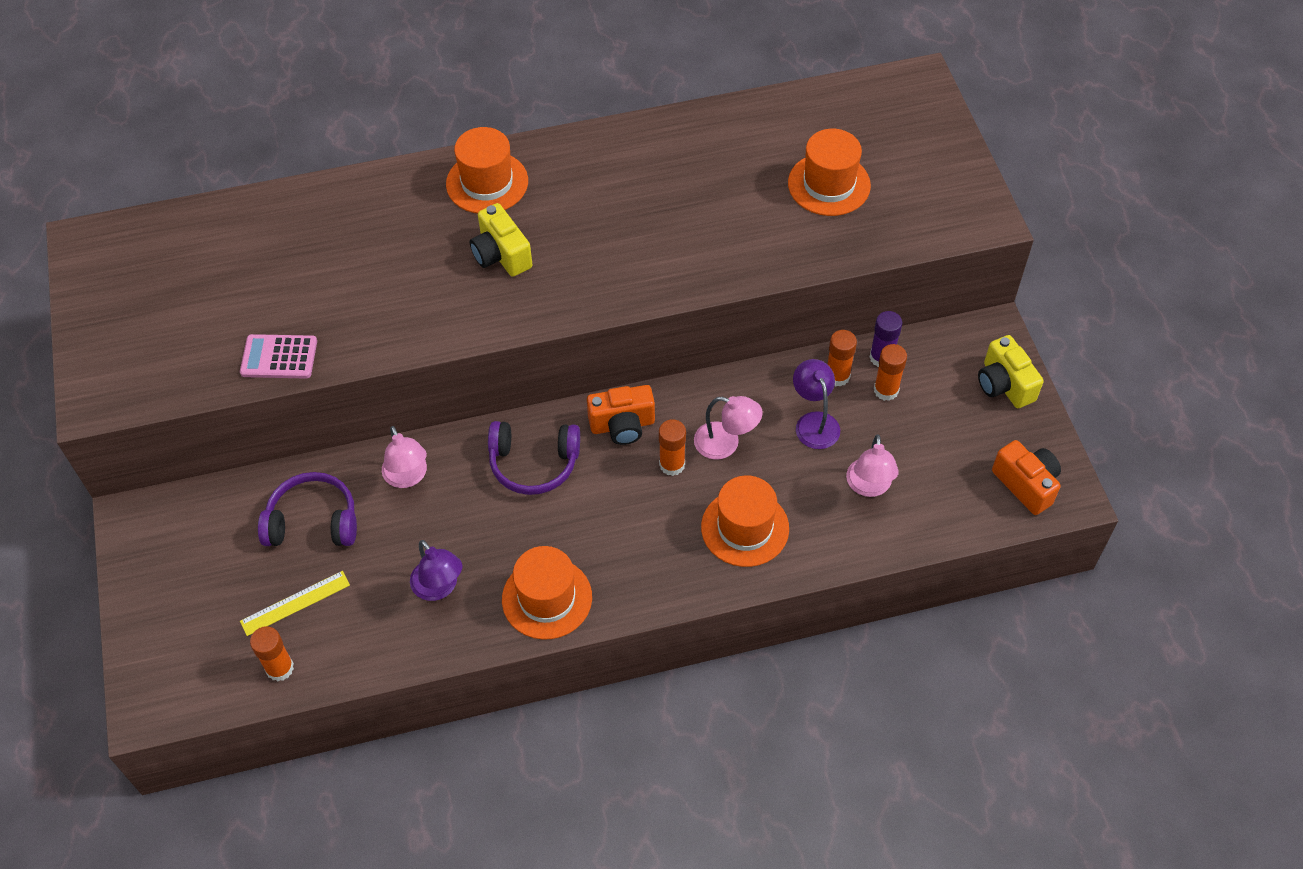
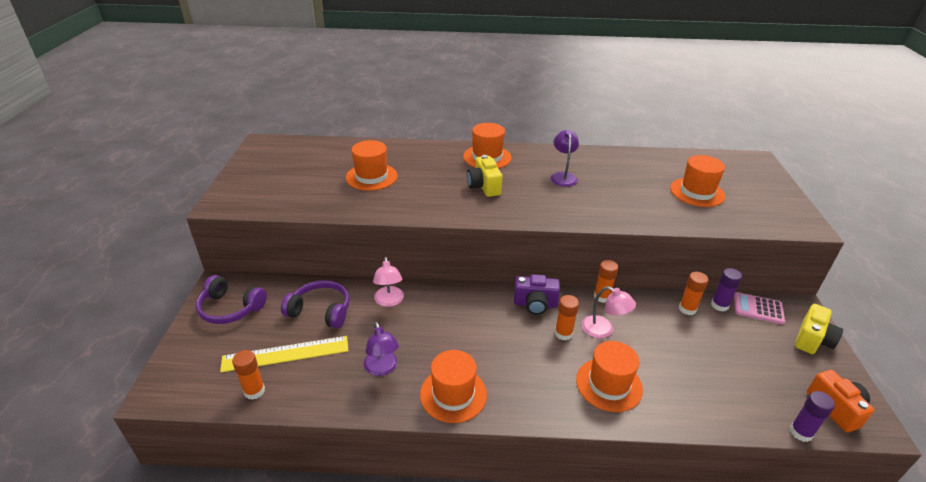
camera: 15 degrees right, 20 degrees down
(279, 357) = (333, 205): pink calculator -> pink calculator (758, 309)
(295, 603) = (286, 354): yellow ruler -> yellow ruler, size x1.58
(312, 278) = (371, 177): none -> orange hat
(534, 463) = (471, 312): purple headphones -> purple headphones (230, 308)
(622, 425) = (535, 304): orange camera -> purple camera
(814, 422) = (668, 331): purple lamp -> purple lamp (563, 176)
(869, 486) = (707, 380): pink lamp -> none
(886, 390) = (722, 324): orange glue stick -> orange glue stick (602, 297)
(982, 530) = (801, 432): none -> purple glue stick
(1004, 384) = (812, 340): yellow camera -> yellow camera turned 135 degrees counterclockwise

